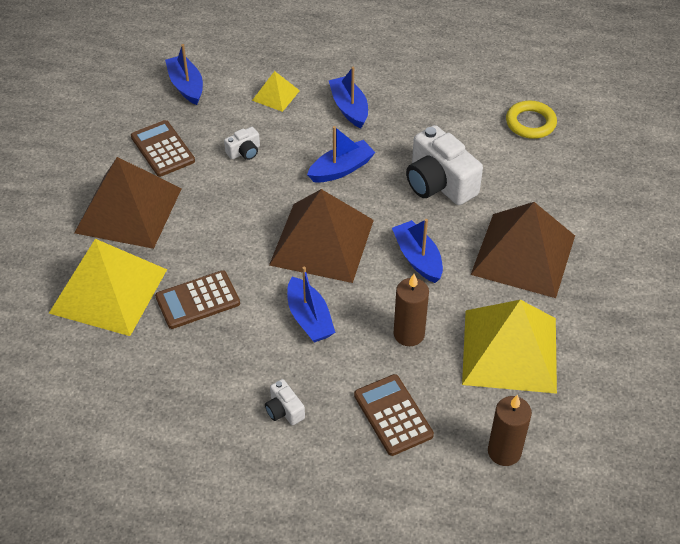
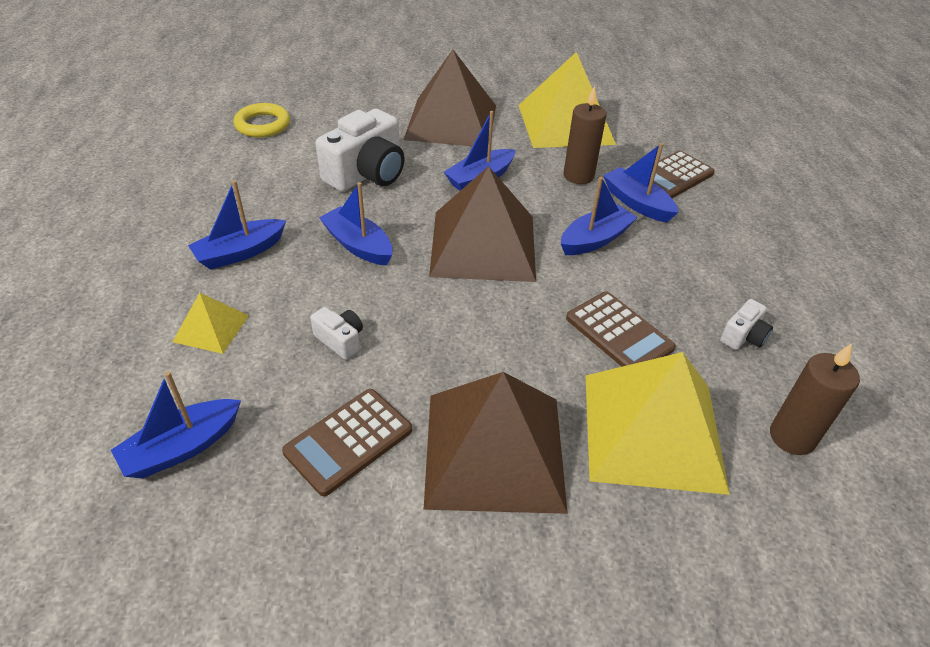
camera: 105 degrees left, 5 degrees down
(284, 410) = (715, 240): white camera -> white camera (743, 336)
(354, 367) = (637, 203): none -> blue boat
(504, 452) = (666, 122): brown candle -> brown candle (792, 437)

